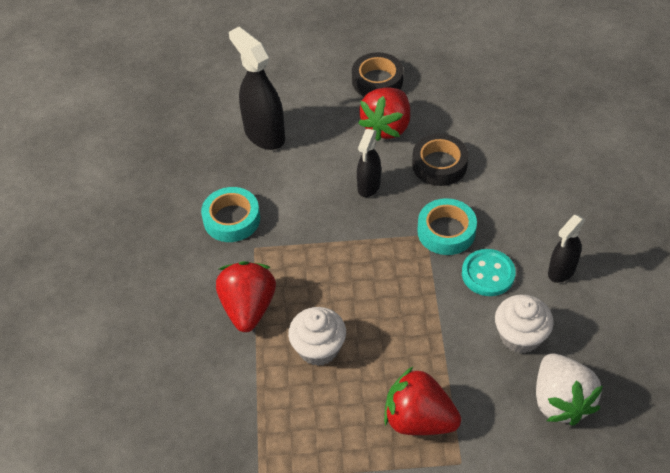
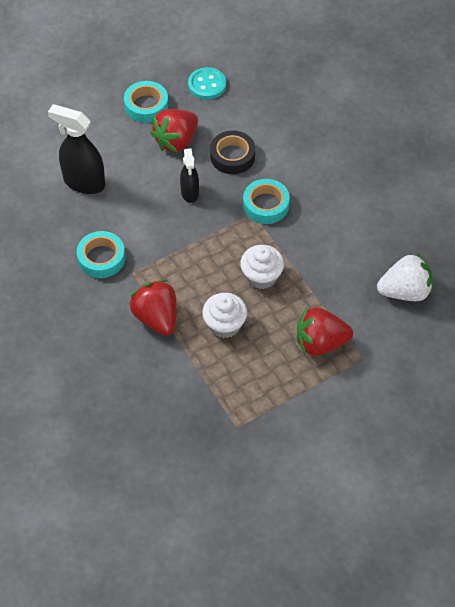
camera: 30 degrees left, 5 degrees up
(377, 81) = (146, 106): black tape -> turquoise tape
(387, 127) = (176, 141): red strawberry -> red strawberry turned 45 degrees clockwise
(488, 274) = (312, 224): turquoise button -> turquoise button (207, 85)
(520, 336) = (356, 259): white cupcake -> white cupcake (261, 276)
(560, 401) = (405, 291): white strawberry -> white strawberry turned 60 degrees counterclockwise
(561, 271) = (360, 202): black spray bottle -> none

